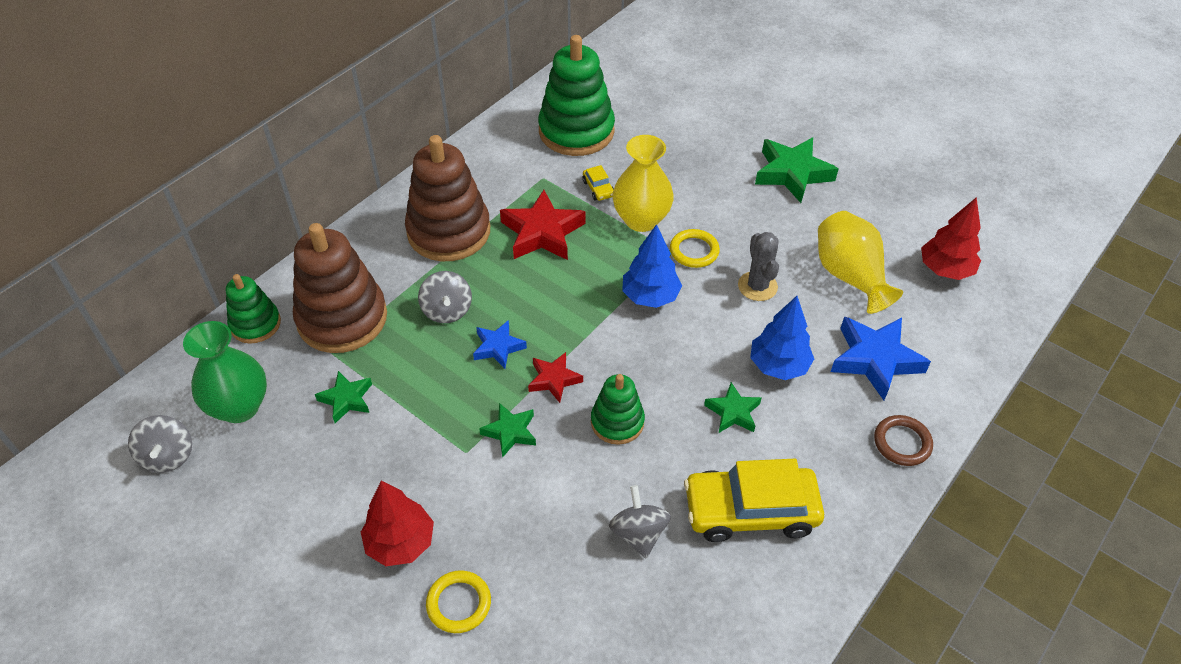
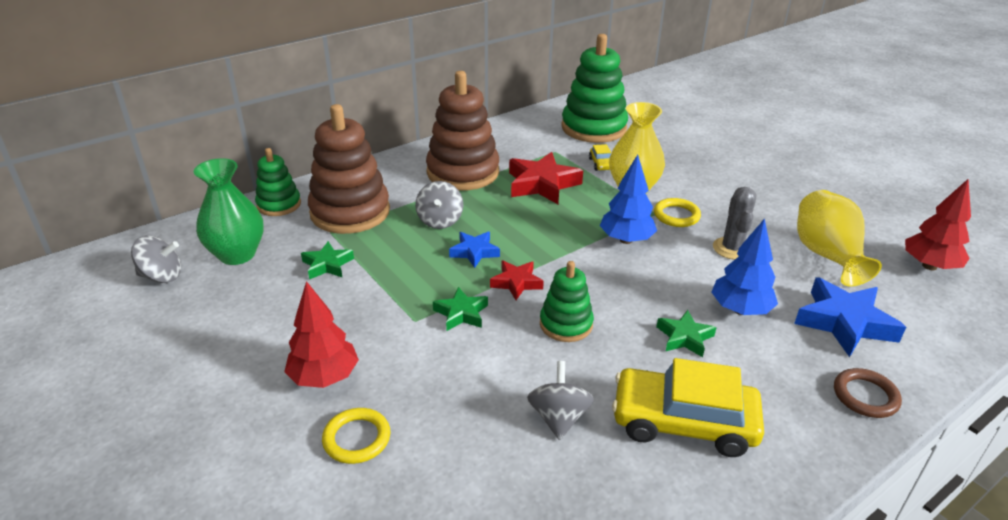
camera: 15 degrees right, 15 degrees down
(168, 456) = (162, 276): grey spinning top -> grey spinning top turned 90 degrees counterclockwise
(792, 173) = (782, 178): green star -> none

